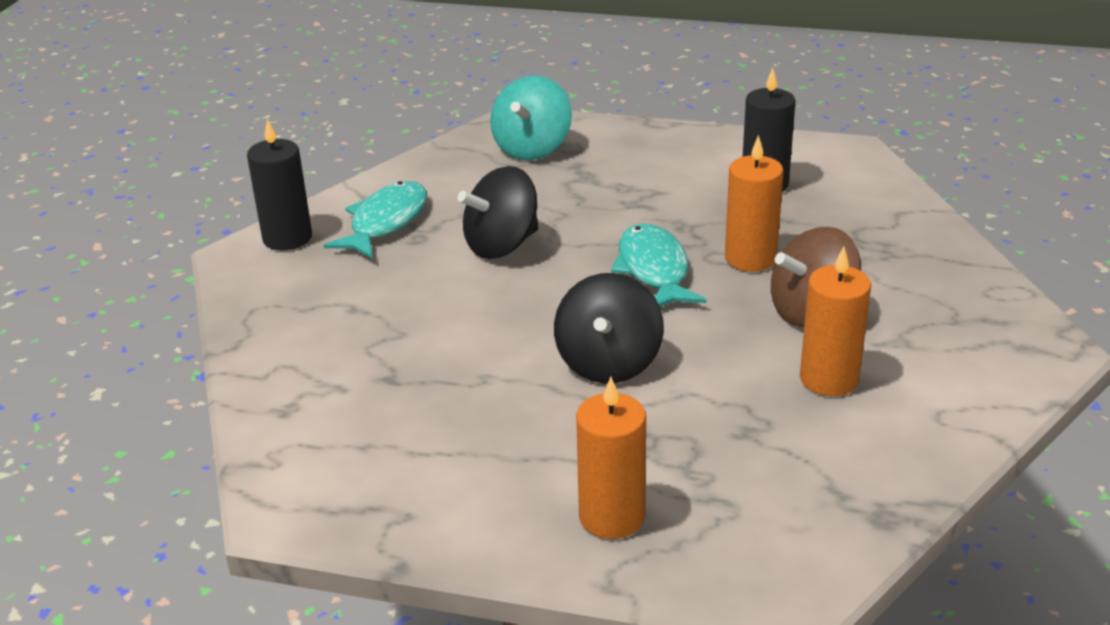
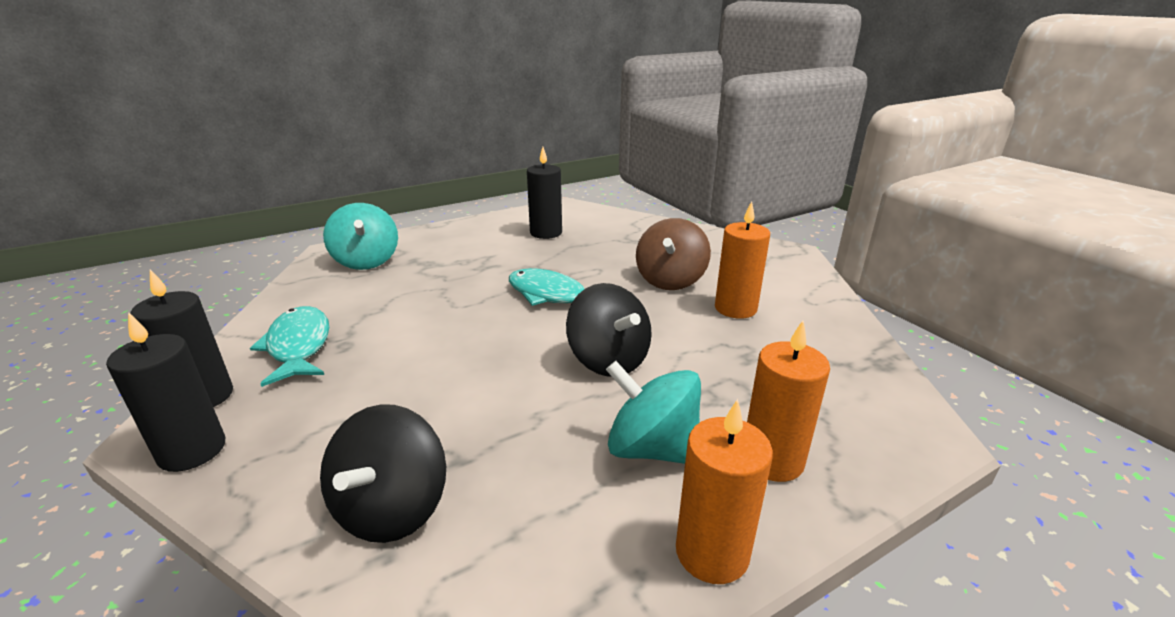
camera: 45 degrees left, 5 degrees down
(248, 278) = (192, 450): none -> black candle
(502, 245) = (423, 323): black spinning top -> black spinning top (392, 508)
(532, 452) = (652, 448): none -> turquoise spinning top
(750, 258) = (596, 268): orange candle -> orange candle (712, 552)

